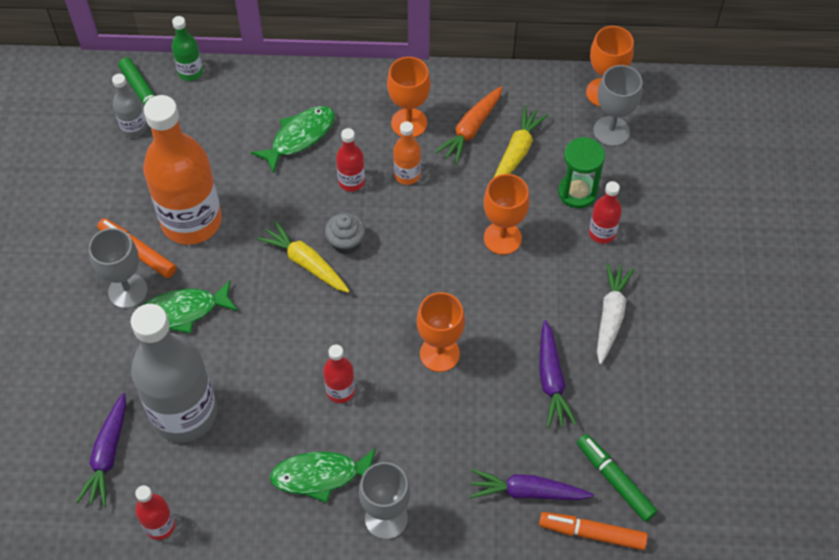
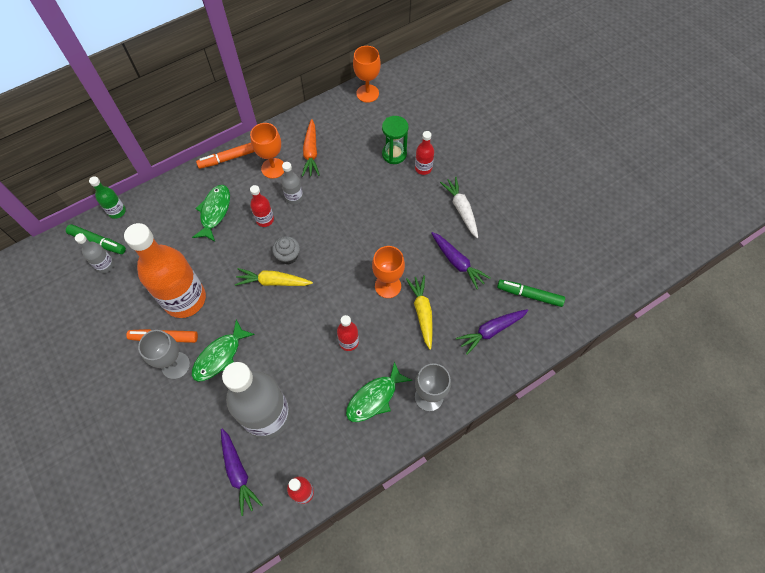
camera: 35 degrees left, 5 degrees up
(407, 175) = (294, 197): orange bottle -> grey bottle
(502, 238) = (373, 202): orange goblet -> none
(516, 153) = (345, 151): yellow carrot -> yellow carrot (422, 313)
(592, 533) = (539, 331): orange marker -> orange marker (227, 159)
(611, 131) = (387, 111): grey goblet -> none

